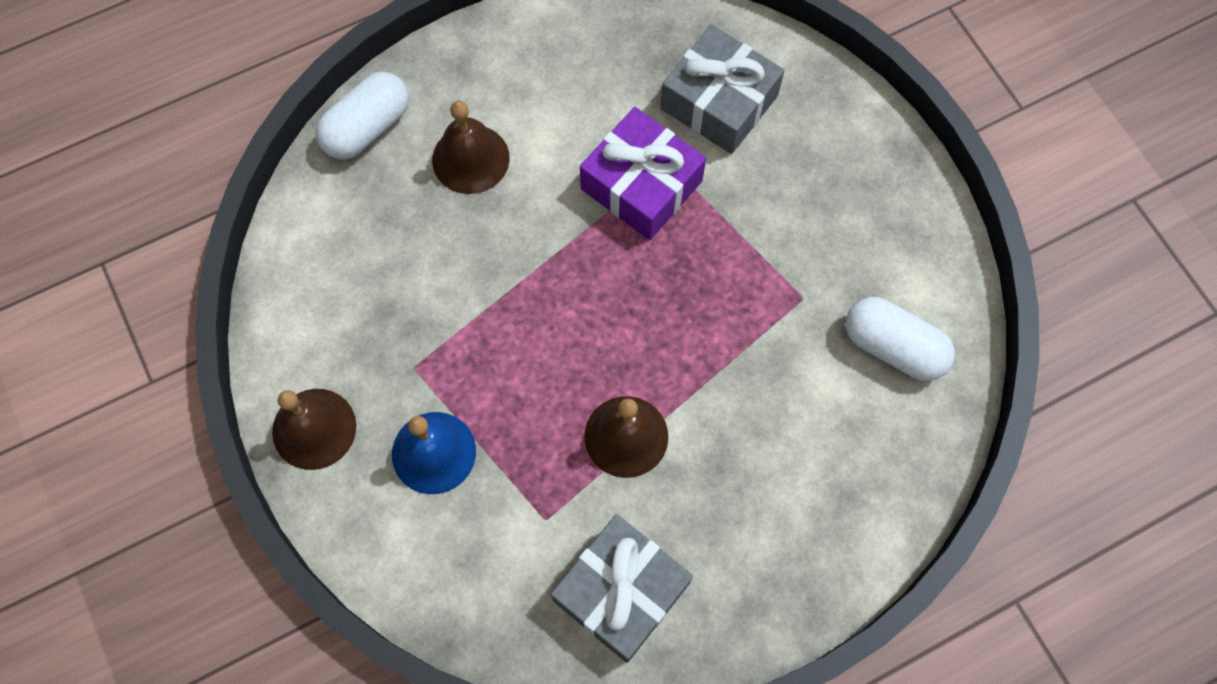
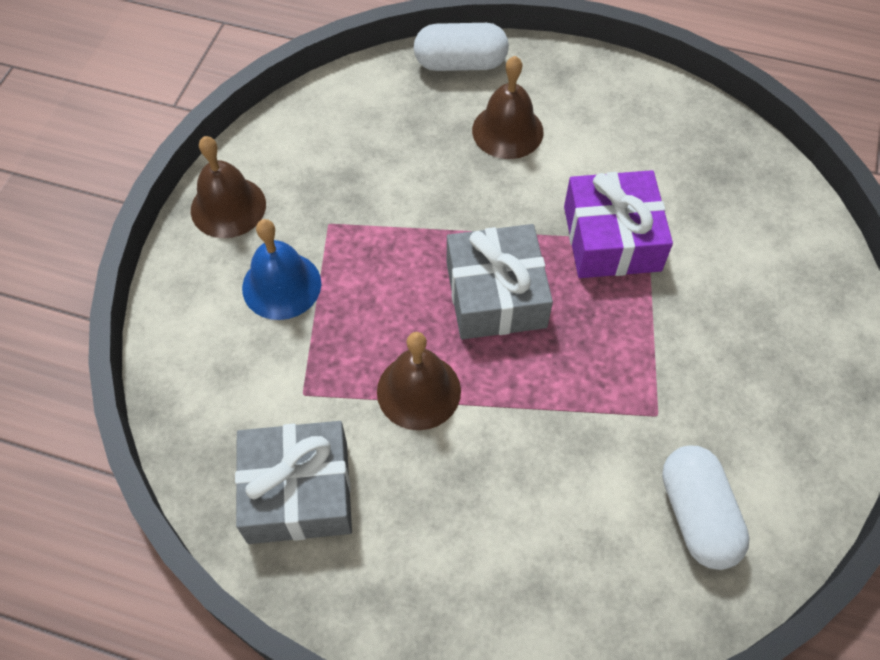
camera: 45 degrees right, 10 degrees down
(719, 102) = (731, 230): grey gift -> grey gift (495, 295)

